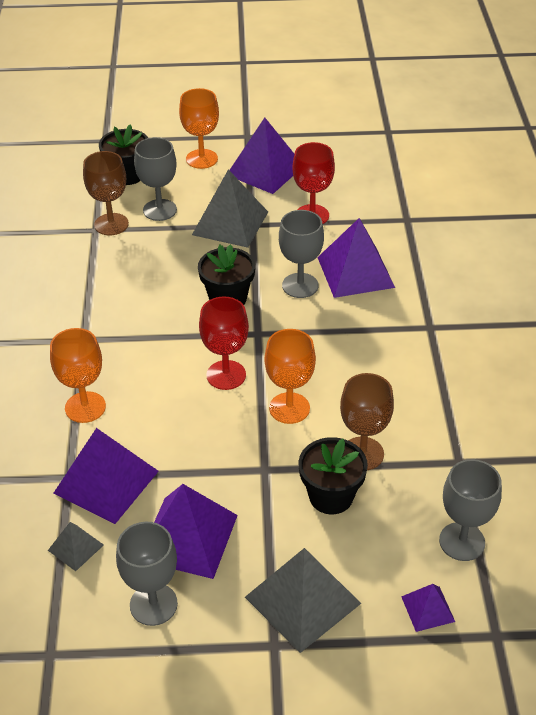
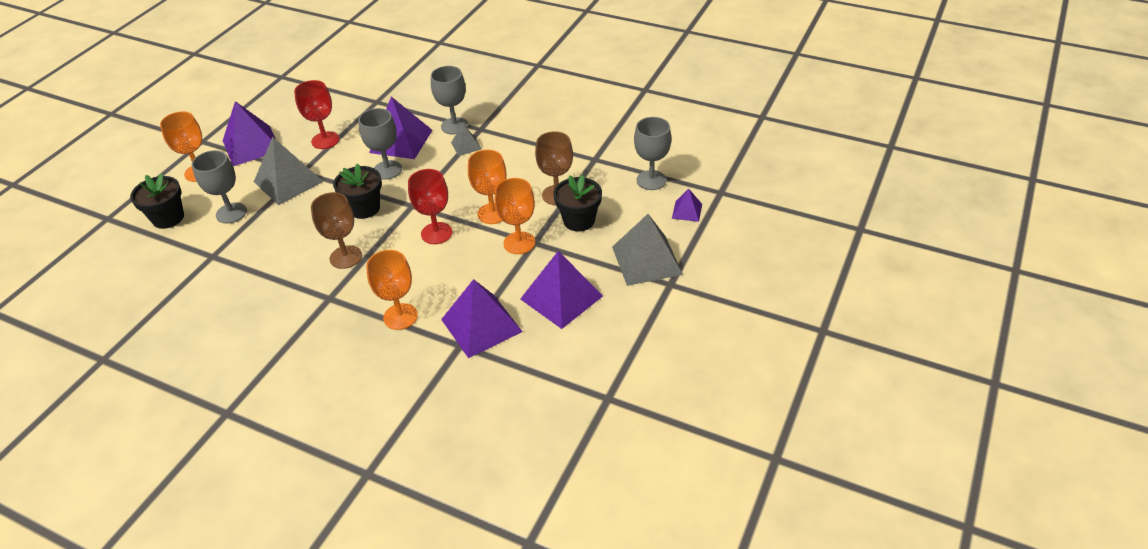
camera: 60 degrees left, 0 degrees up
(75, 547) = (527, 359): grey pyramid -> grey pyramid (466, 145)
(111, 224) = (216, 245): brown goblet -> brown goblet (346, 257)
(153, 604) = (603, 331): grey goblet -> grey goblet (454, 126)
(255, 455) = (519, 243): none -> orange goblet

